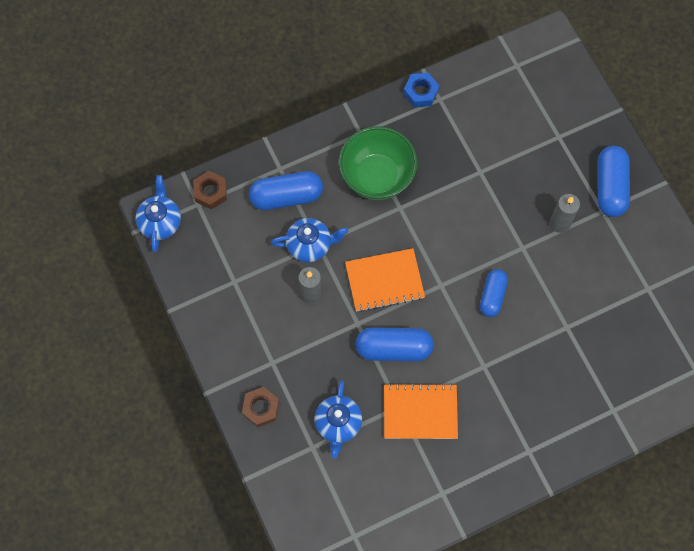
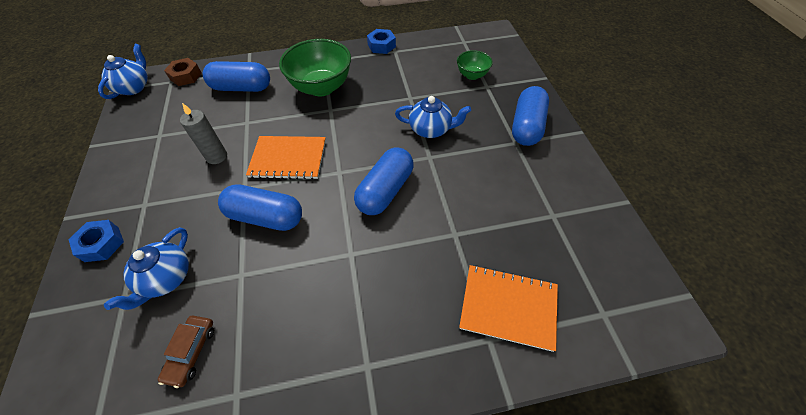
camera: 15 degrees right, 15 degrees down
(261, 408) = (102, 244): brown nut -> blue nut
(310, 245) = (239, 121): blue teapot -> blue teapot (431, 129)
(393, 473) = (191, 352): none -> brown car
(420, 412) = (260, 286): orange notebook -> orange notebook (508, 307)
(492, 296) = (385, 190): blue capsule -> blue capsule, size x1.52
(539, 122) = (472, 75): none -> green bowl
(560, 223) = (471, 144): grey candle -> none

